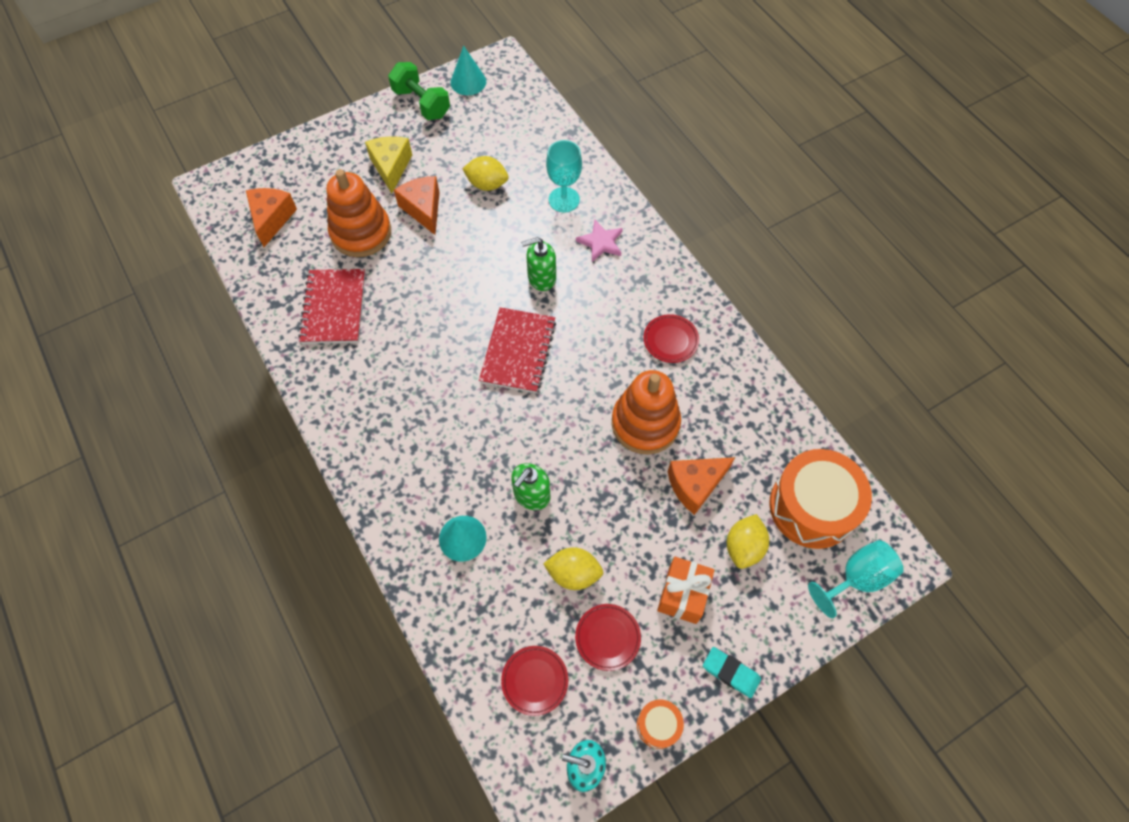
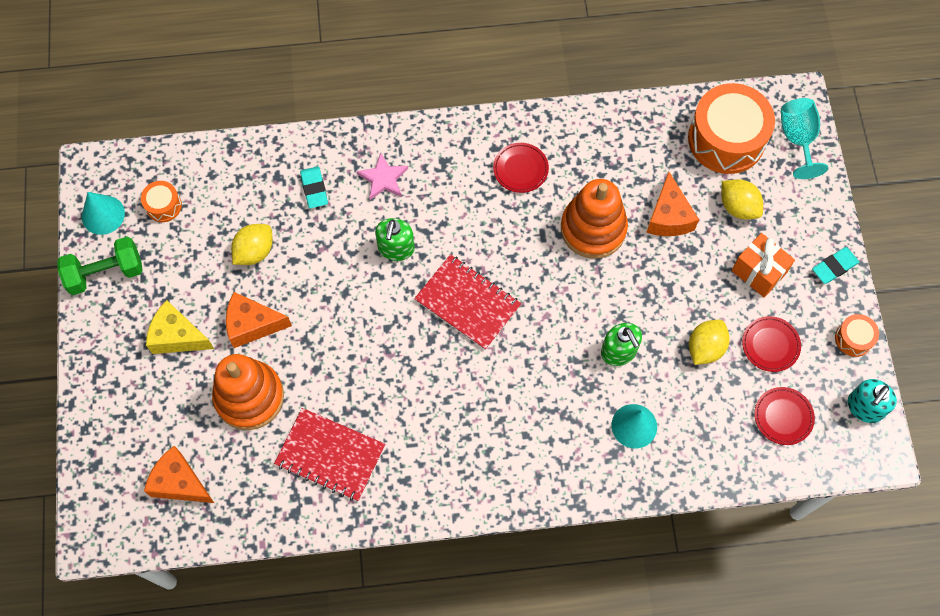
camera: 65 degrees left, 5 degrees up
(495, 113) = (163, 205): none -> orange drum
(564, 200) = (314, 189): turquoise goblet -> turquoise eraser

